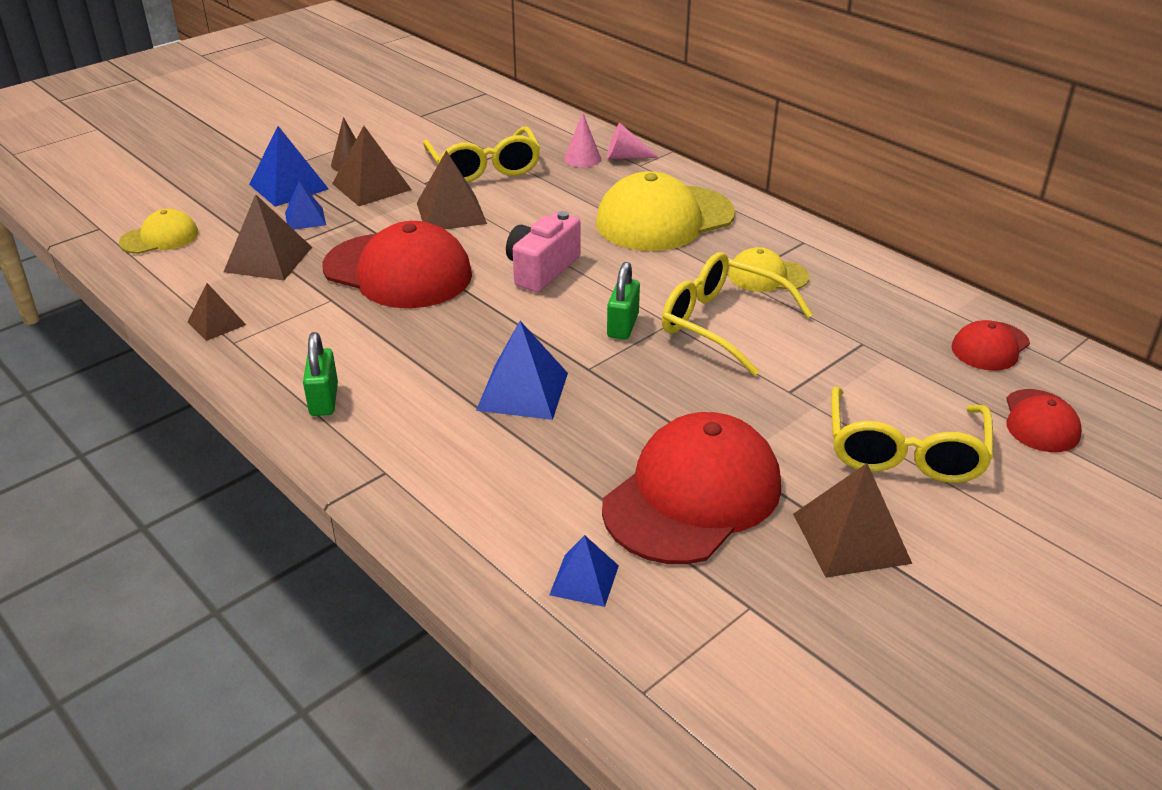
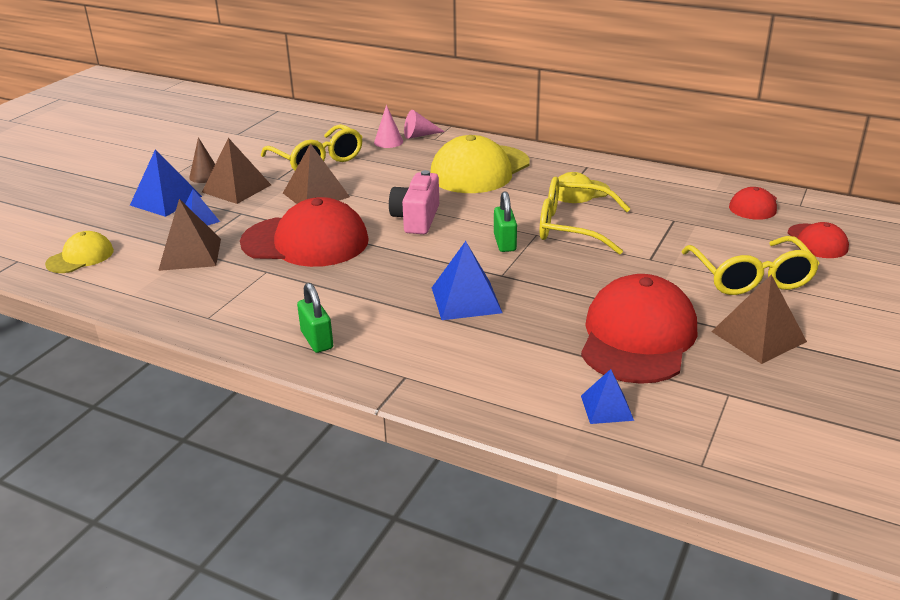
camera: 20 degrees left, 5 degrees down
(216, 323) = (182, 307): brown pyramid -> none

